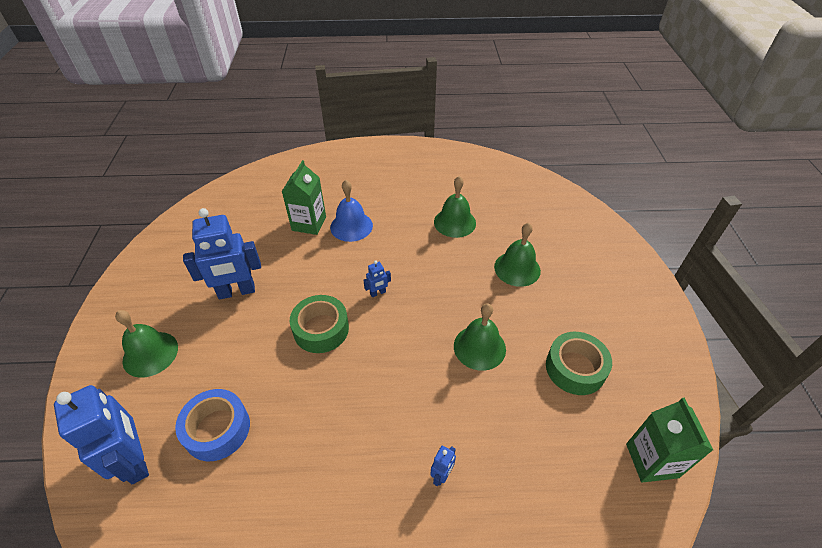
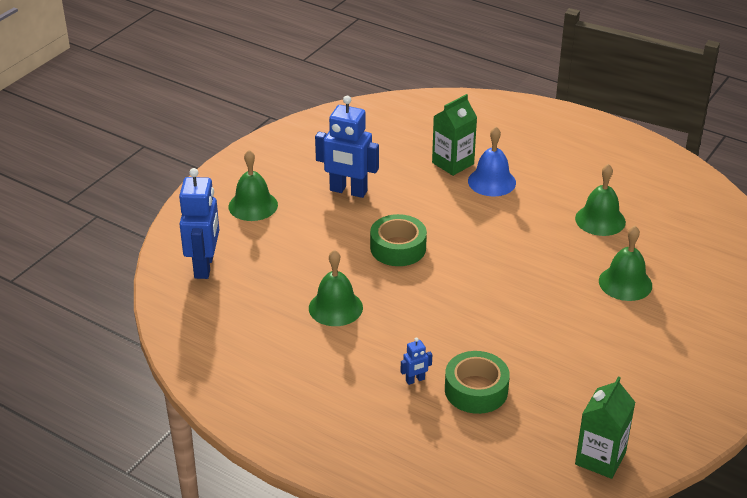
camera: 35 degrees right, 10 degrees down
(217, 429) = (270, 275): blue tape -> none
(378, 293) = (470, 244): blue robot -> none
(479, 347) = (526, 321): green bell -> green bell (335, 307)
(575, 368) = (600, 375): green tape -> green tape (476, 390)

